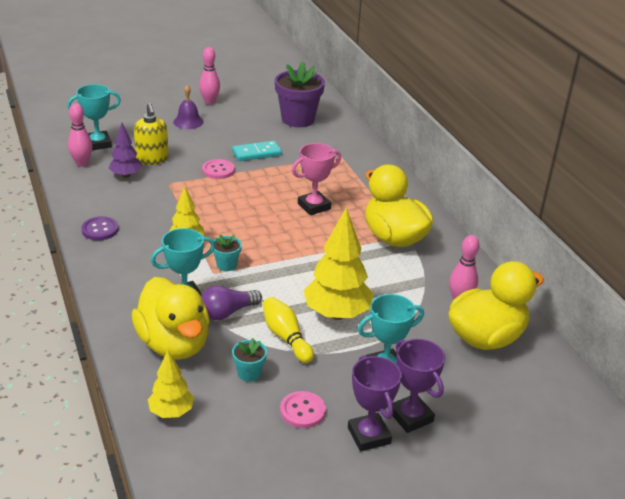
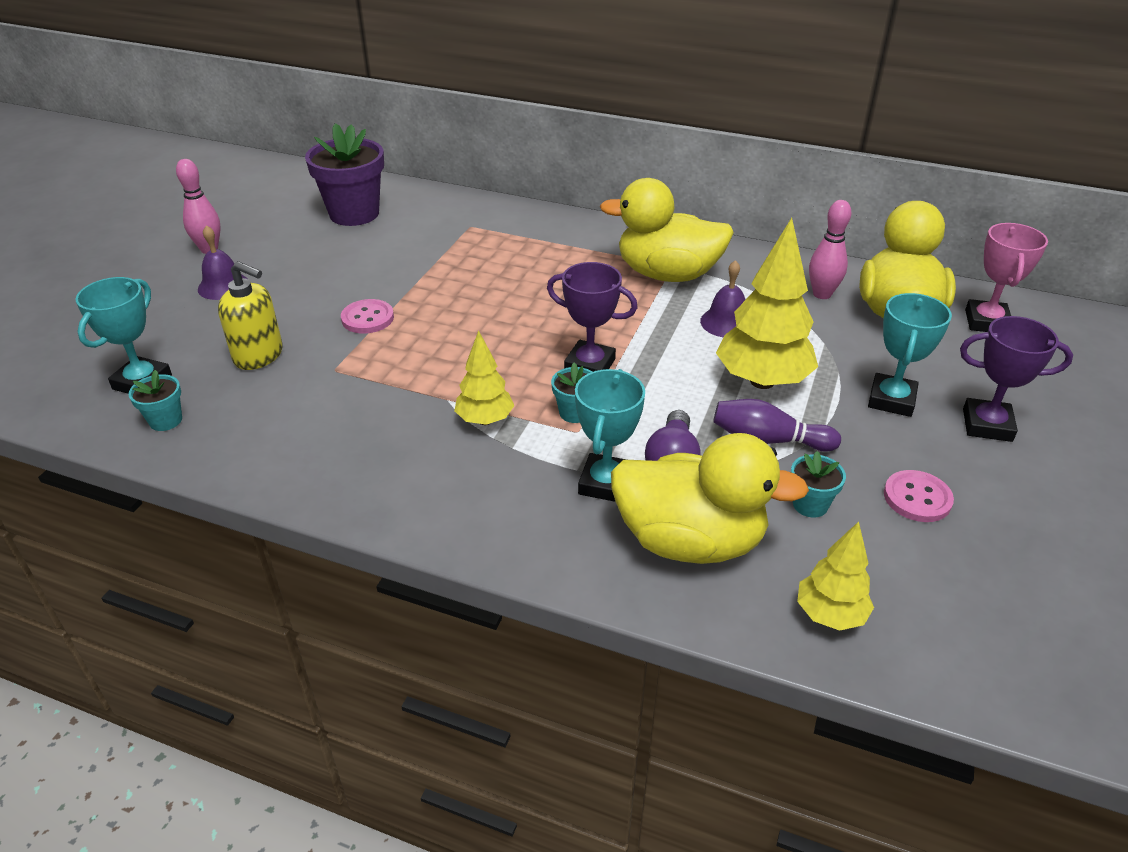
camera: 45 degrees left, 5 degrees up
(82, 163) = (165, 420): pink bowling pin -> turquoise flower pot
(100, 230) = (352, 483): purple button -> none
(126, 175) = (259, 396): purple tree -> none
(256, 153) = (376, 274): turquoise domino -> none
(286, 337) = (768, 440): yellow bowling pin -> purple bowling pin
(314, 206) = (541, 292): pink trophy -> pink trophy (986, 322)
(369, 435) = (998, 471): purple trophy -> purple trophy (589, 365)
(376, 278) = (726, 322): none -> purple bell

